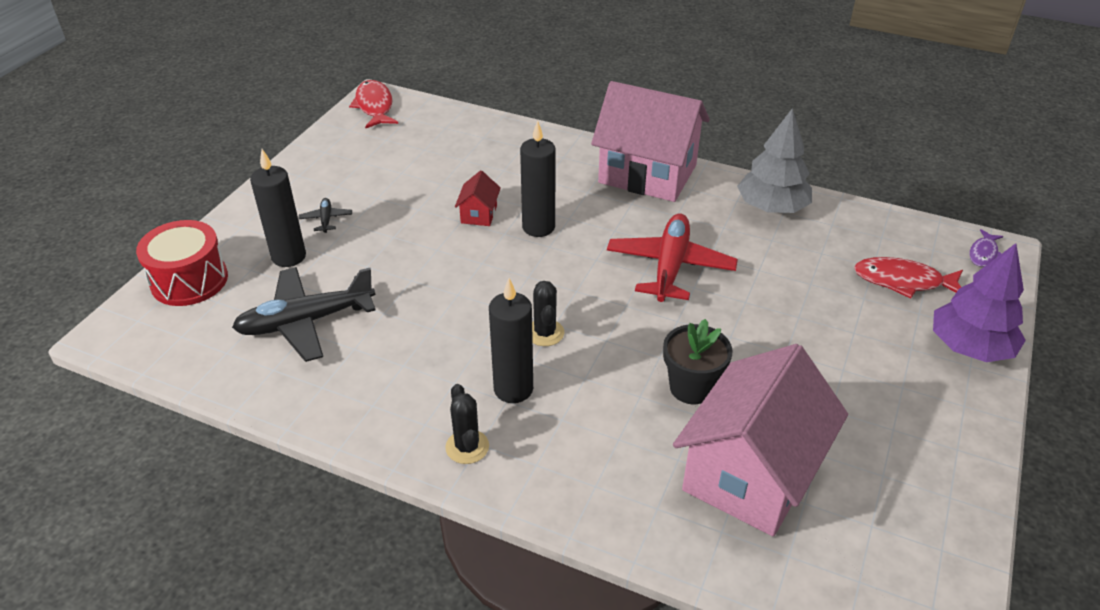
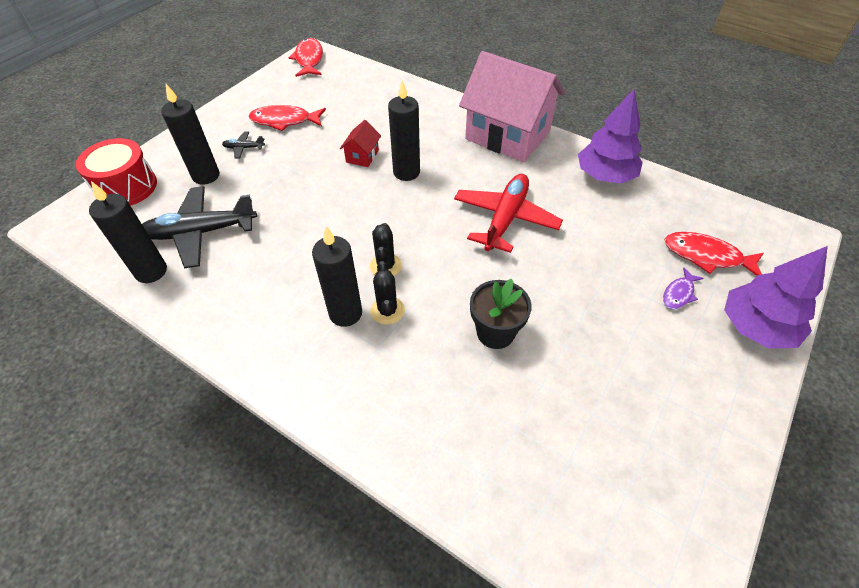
camera: 10 degrees right, 10 degrees up
(258, 372) = (151, 271): none -> black candle
(326, 219) = (244, 148): black plane -> black plane turned 90 degrees counterclockwise
(367, 182) = (284, 121): none -> red fish
(467, 447) = (293, 361): black cactus -> black cactus (387, 310)
(750, 474) = (527, 423): pink house -> none
(771, 207) = (605, 175): grey tree -> purple tree
(983, 253) = (786, 238): purple fish -> purple fish (679, 293)

